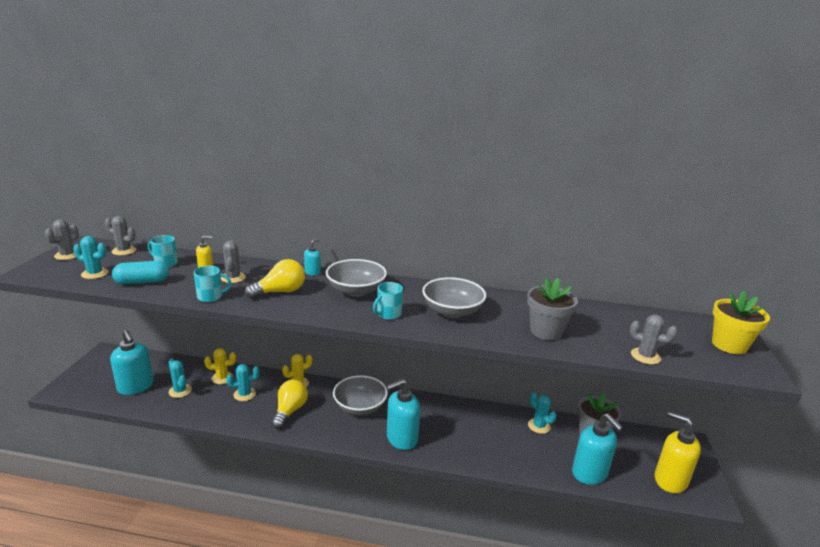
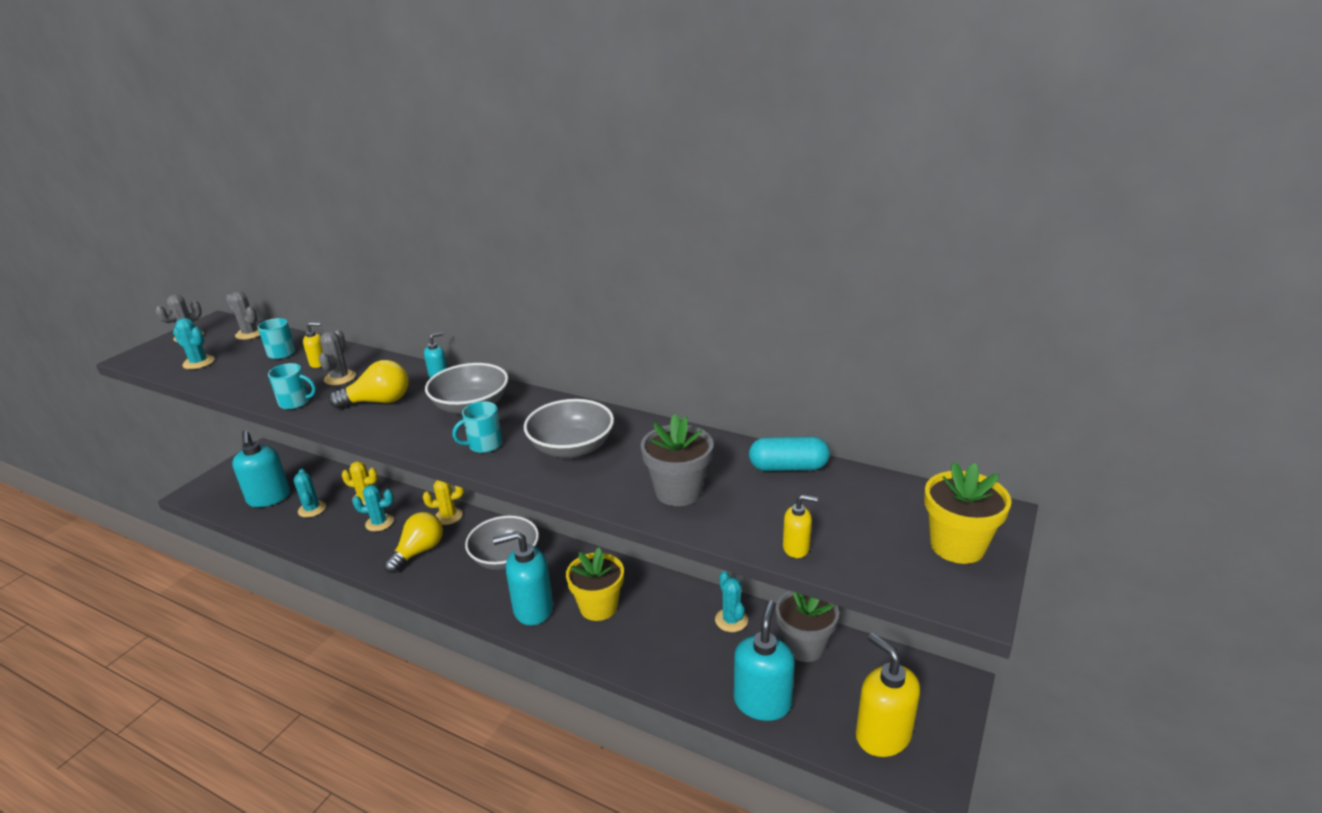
camera: 20 degrees right, 5 degrees up
(142, 282) = (238, 377): turquoise capsule -> turquoise capsule (788, 467)
(447, 430) = (598, 607): none -> yellow flower pot
(589, 473) = (762, 702): turquoise soap dispenser -> turquoise soap dispenser turned 150 degrees counterclockwise
(645, 356) = (796, 548): grey cactus -> yellow soap dispenser

